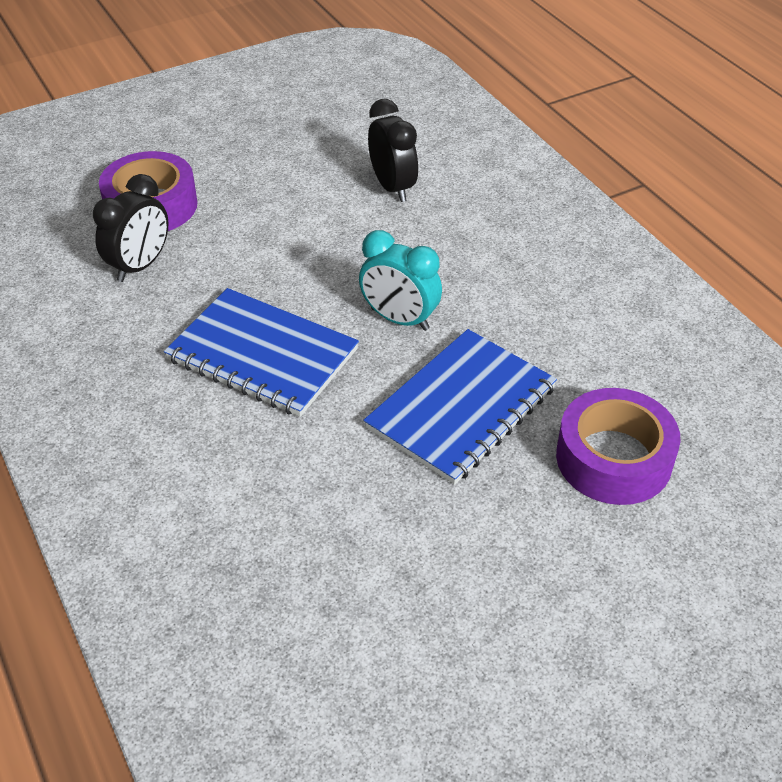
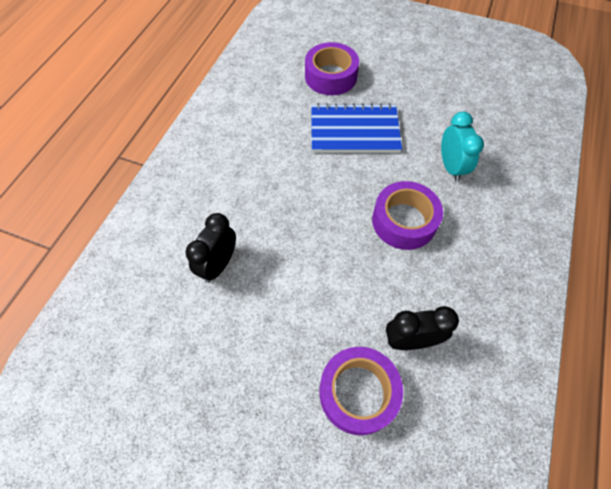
camera: 130 degrees left, 15 degrees up
(262, 355) = (404, 221): blue notebook -> purple tape
(399, 319) = (325, 185): turquoise clock -> turquoise clock (451, 167)

